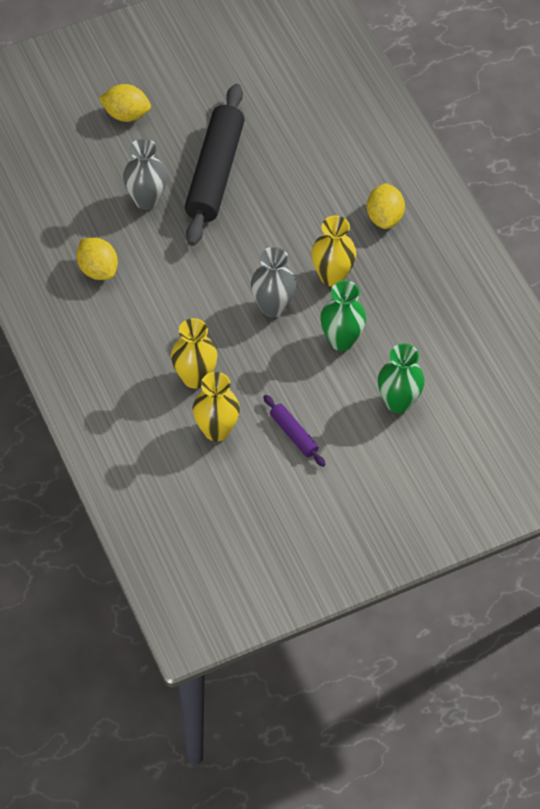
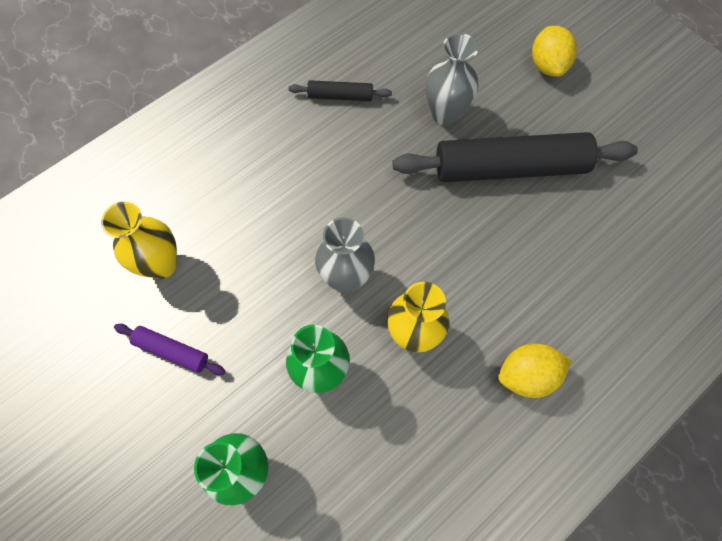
camera: 75 degrees right, 10 degrees up
(98, 269) = (340, 96): yellow lemon -> black rolling pin
(194, 377) = (227, 223): yellow vase -> none
(293, 434) = (172, 351): purple rolling pin -> purple rolling pin turned 75 degrees clockwise

